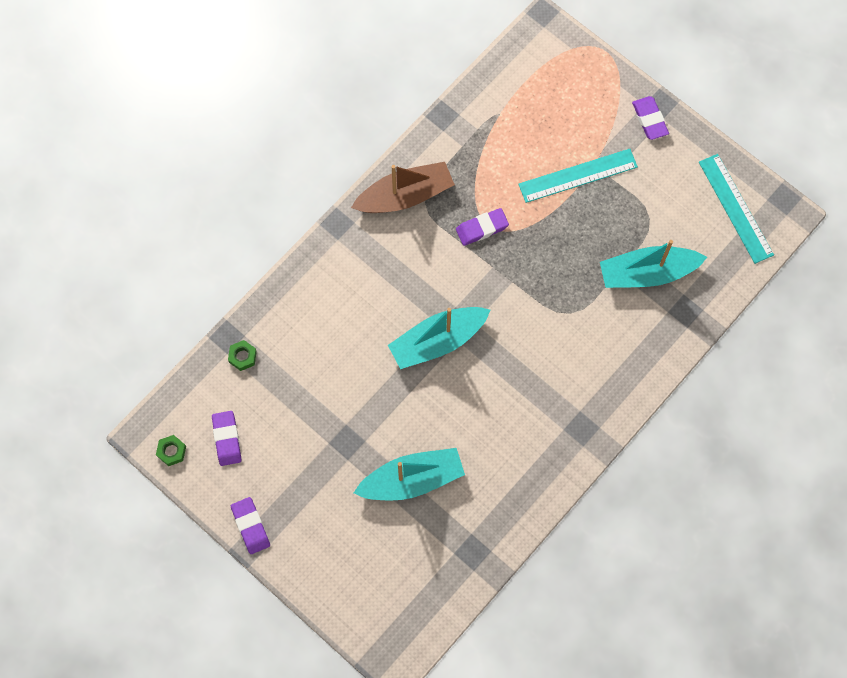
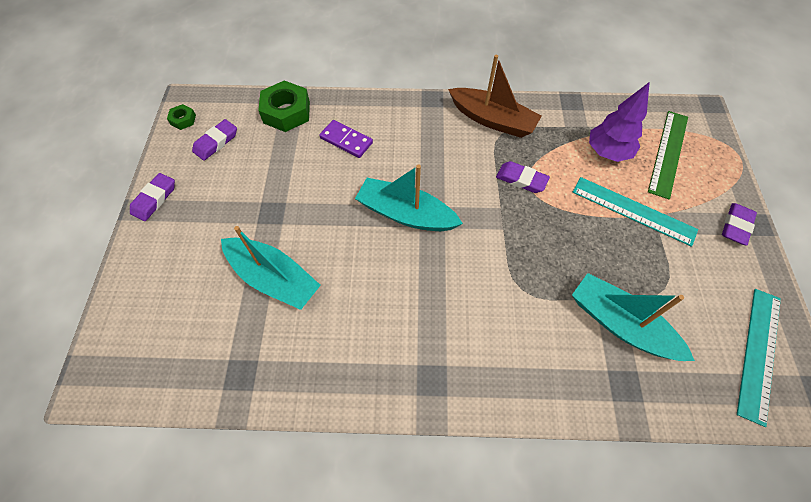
camera: 50 degrees right, 10 degrees down
(242, 357) = (286, 112): green nut -> green nut, size x2.02
(322, 330) = (346, 140): none -> purple domino
(514, 140) = (607, 152): none -> purple tree
(555, 97) = (668, 153): none -> green ruler

